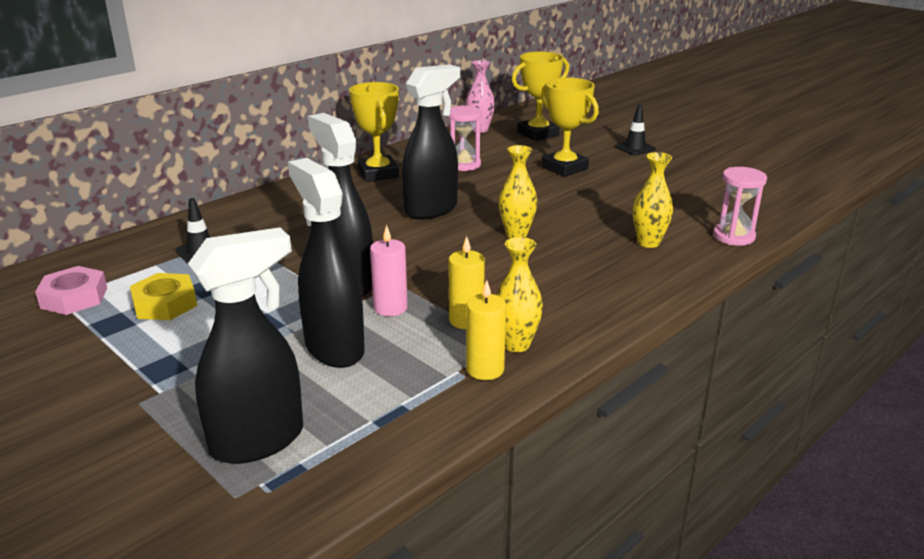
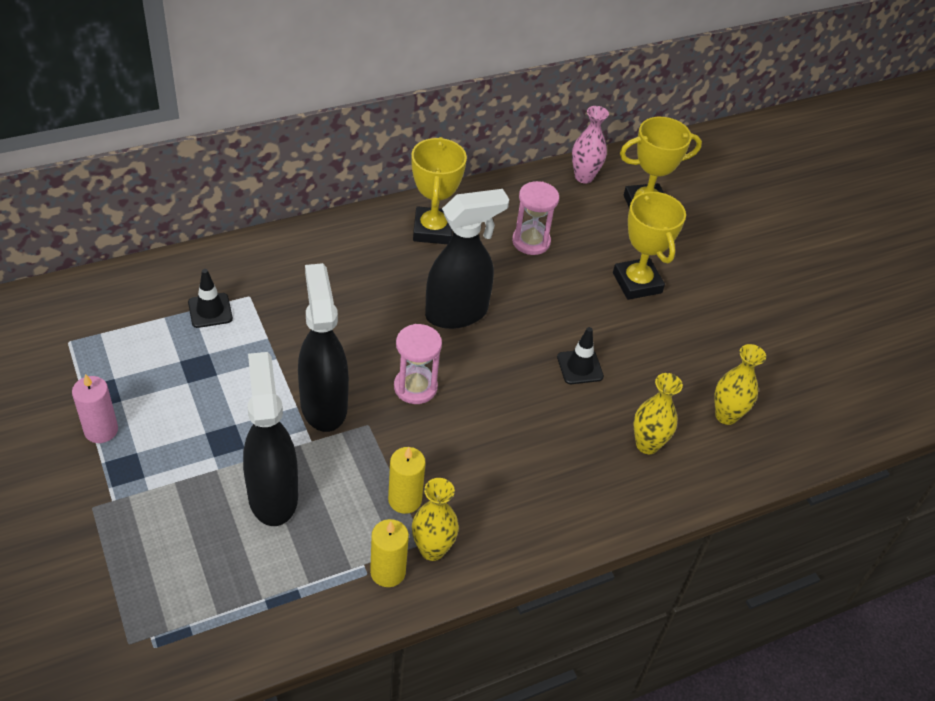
camera: 15 degrees right, 20 degrees up
(74, 298) = (81, 344): pink nut -> none
(165, 304) = (153, 381): yellow nut -> none
(258, 441) = (168, 588): black spray bottle -> none
(390, 308) = (345, 457): pink candle -> pink candle (101, 430)
(516, 234) = (521, 384): yellow vase -> yellow vase (726, 415)
(635, 148) = (740, 269): black traffic cone -> black traffic cone (580, 367)
(733, 236) = (743, 465): pink hourglass -> pink hourglass (415, 387)

